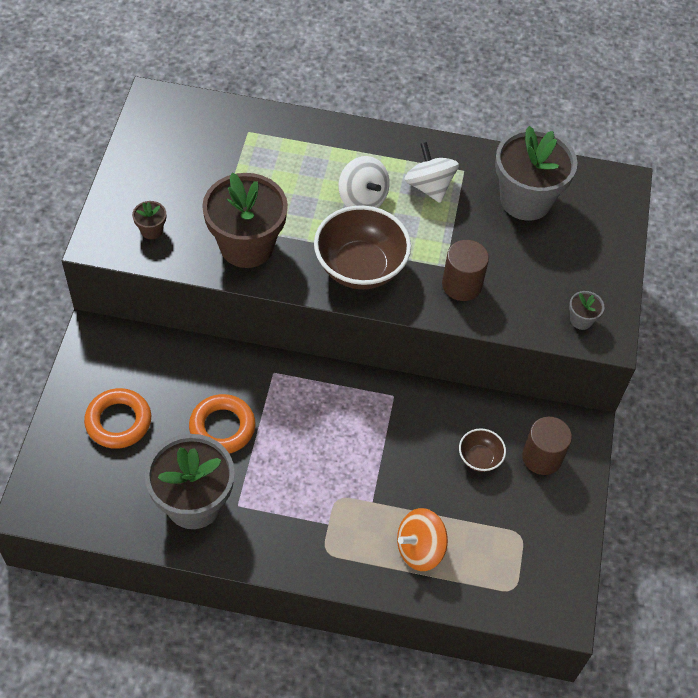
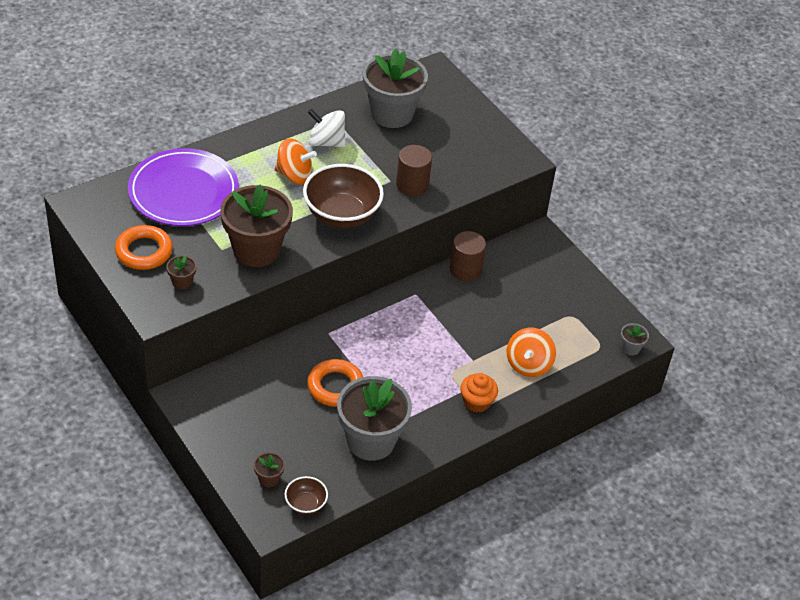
camera: 45 degrees left, 10 degrees down
(73, 466) = (269, 479): none -> brown flower pot
(118, 421) = (265, 432): orange ring -> orange ring (144, 251)
(249, 148) = (183, 192): none -> purple plate
(328, 545) = (477, 402): none -> orange cupcake
(362, 198) = (294, 175): white spinning top -> orange spinning top
(479, 458) = (504, 292): brown bowl -> brown bowl (305, 504)
(542, 457) = (536, 267): brown cylinder -> brown cylinder (465, 269)
(581, 320) = (499, 159): grey flower pot -> grey flower pot (630, 348)

